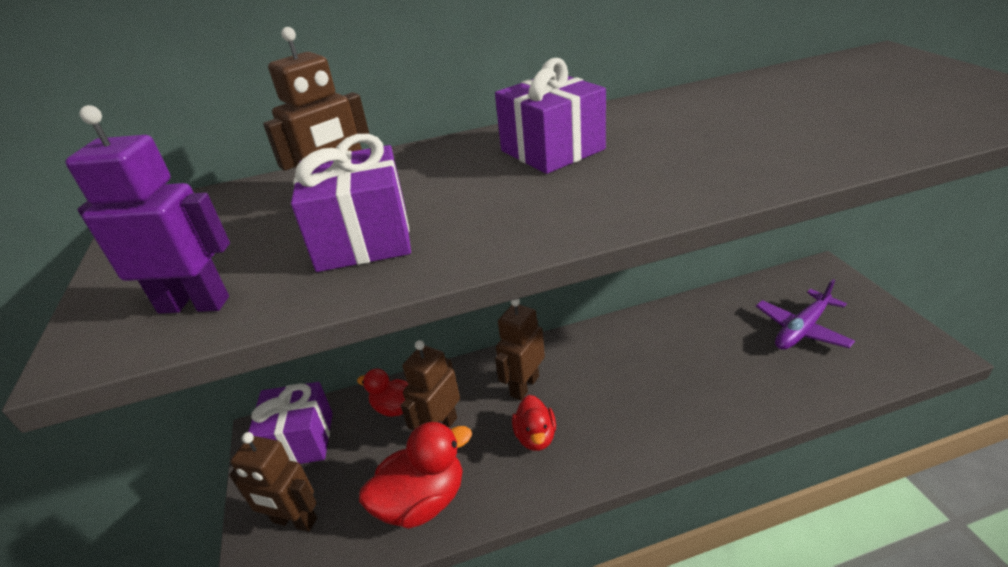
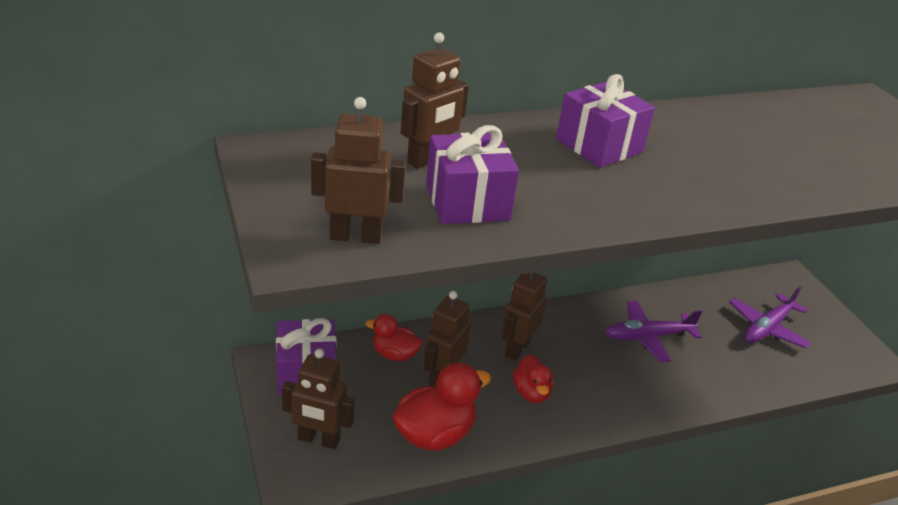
camera: 10 degrees left, 0 degrees up
(194, 304) = (355, 236): purple robot -> brown robot
(667, 355) = (648, 337): none -> purple plane

